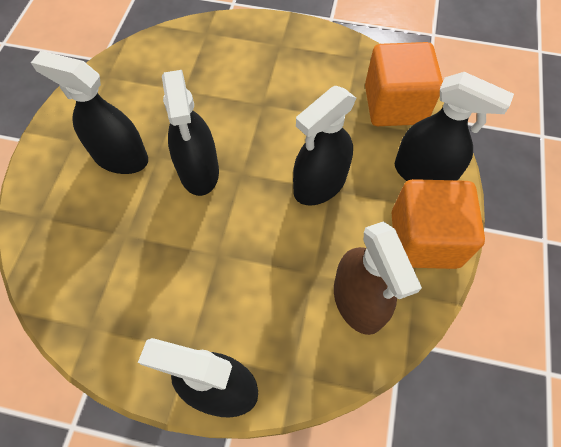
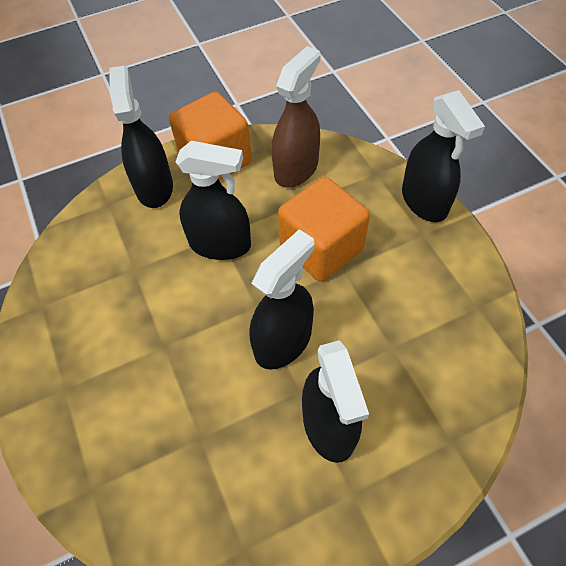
camera: 125 degrees left, 5 degrees down
(394, 105) = (90, 241): orange cube -> orange cube (321, 248)

